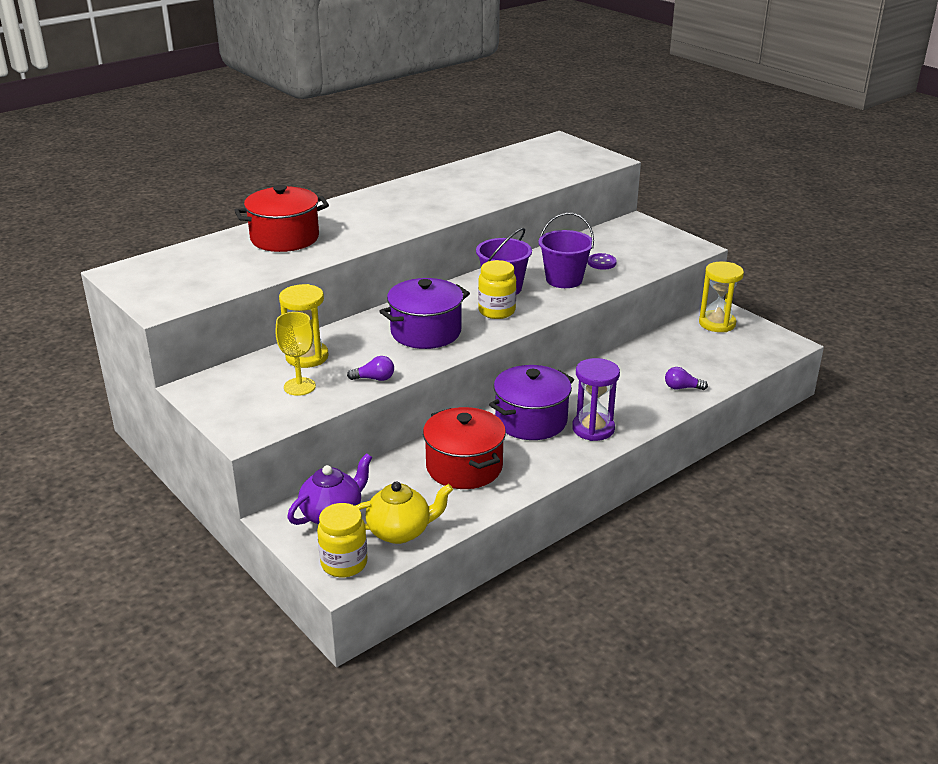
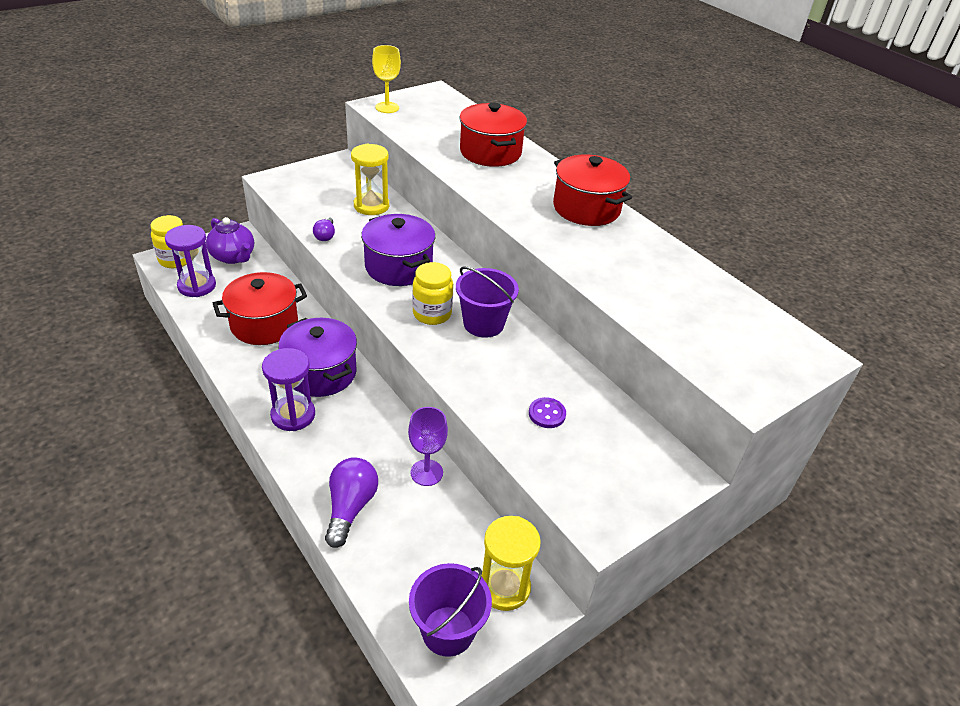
camera: 90 degrees right, 10 degrees up
(299, 386) = (326, 202): yellow goblet -> yellow goblet (387, 107)
(390, 198) = (586, 208): none -> red pot
(400, 531) = (197, 286): yellow teapot -> purple hourglass
(564, 280) = (501, 373): purple bucket -> purple bucket (448, 631)
(631, 357) = (426, 472): none -> purple goblet
(682, 388) = (350, 508): purple light bulb -> purple light bulb, size x1.76

